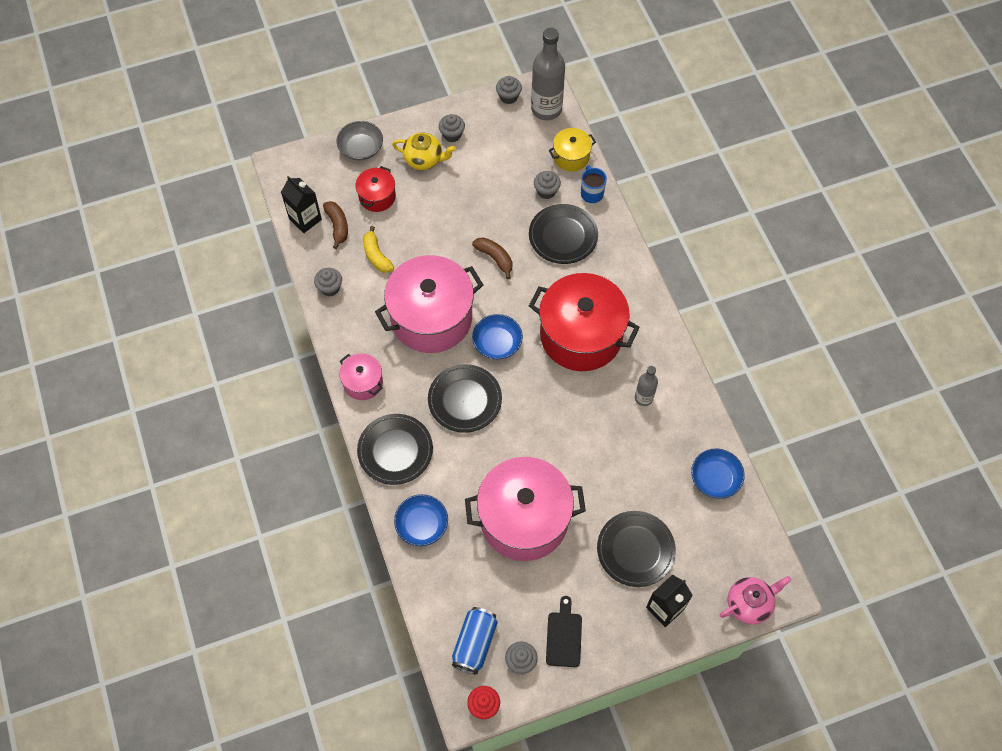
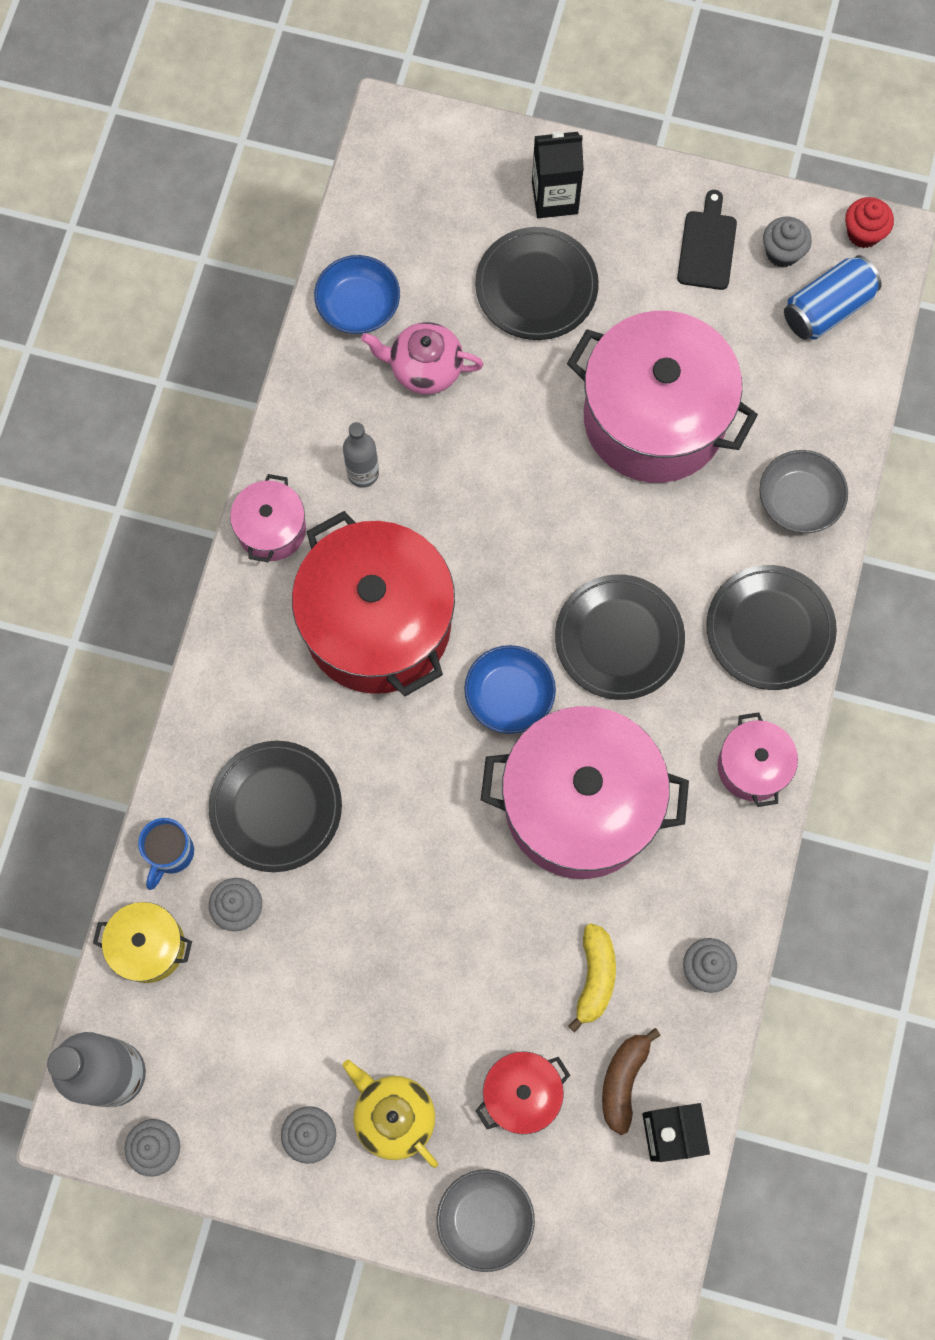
camera: 145 degrees left, 10 degrees up
(422, 525) = (799, 500): blue bowl -> grey bowl
(495, 258) = (410, 841): brown banana -> none
(564, 636) = (707, 246): black cutting board -> black cutting board turned 150 degrees clockwise
(663, 345) = (271, 529): none -> pink pot
(749, 604) = (446, 137): pink teapot -> pink teapot (424, 369)

